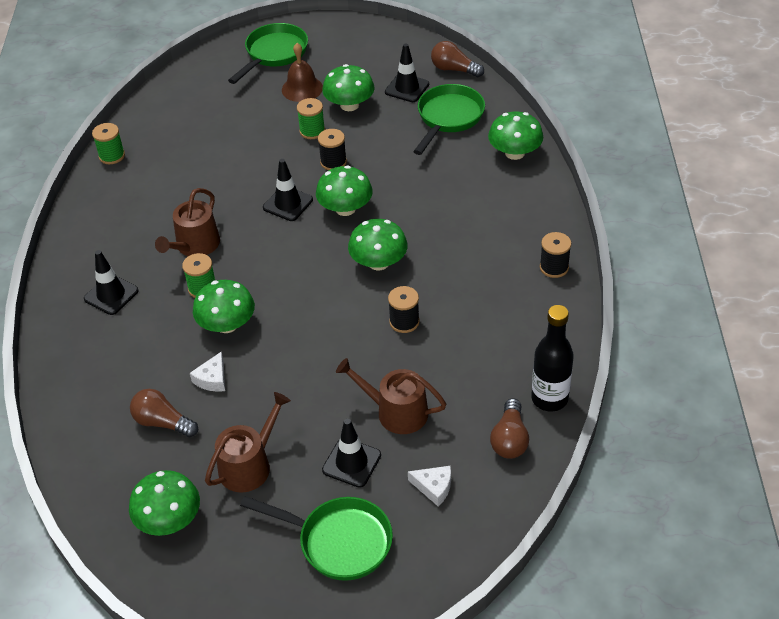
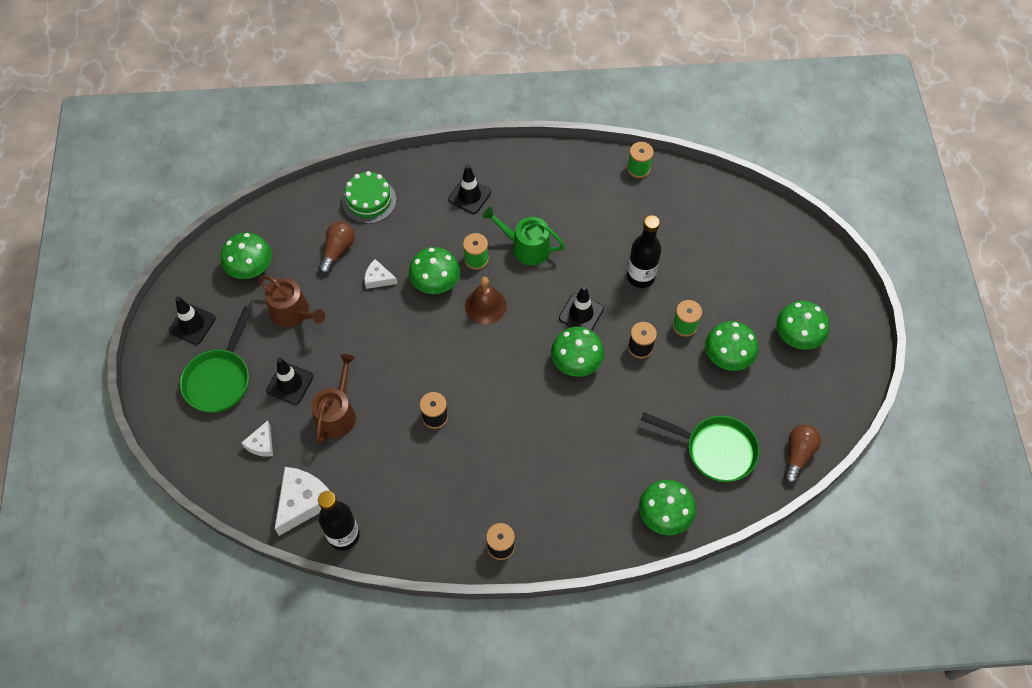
camera: 85 degrees right, 15 degrees up
(92, 392) = (369, 200): none -> green cake
(195, 246) = (526, 247): brown watering can -> green watering can
(250, 159) = (640, 277): none -> black bottle
(274, 54) = (803, 281): green pan -> none
(302, 88) = (750, 311): brown bell -> brown bell (485, 305)
(378, 262) = (507, 393): green mushroom -> green mushroom (797, 335)
(407, 88) = (760, 408): black traffic cone -> black traffic cone (192, 324)
(509, 439) = (303, 502): brown light bulb -> white cheese

